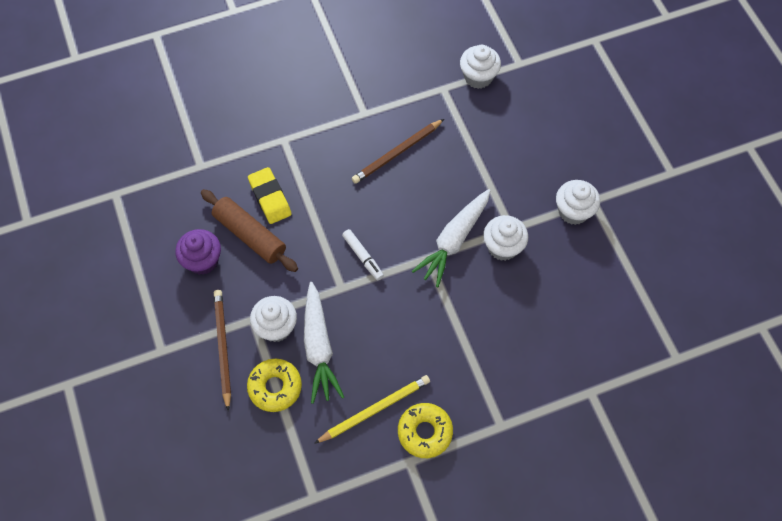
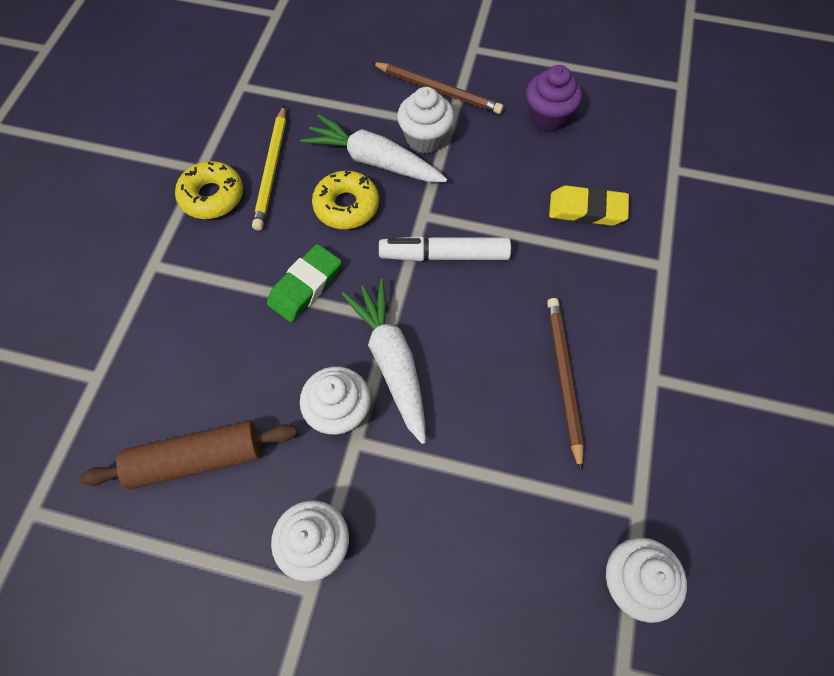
camera: 125 degrees right, 0 degrees up
(250, 235) = (550, 169): brown rolling pin -> brown rolling pin (197, 459)
(275, 387) = (364, 108): yellow donut -> yellow donut (346, 206)
(363, 257) = (444, 255): white marker -> white marker, size x1.56
(444, 320) = (305, 286): none -> green eraser

